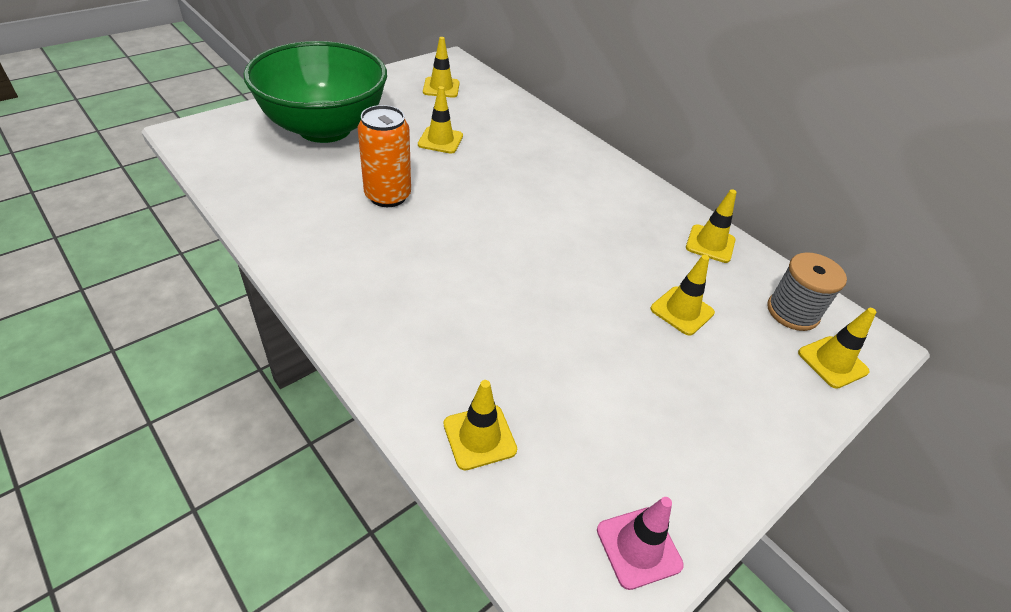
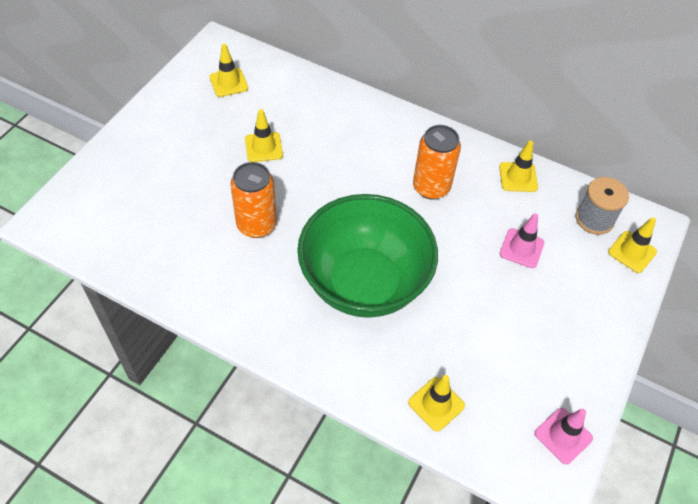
camera: 20 degrees left, 10 degrees up
(325, 128) = (159, 171): green bowl -> green bowl (364, 283)
(600, 222) = (431, 187): none -> orange can
(682, 311) = (521, 248): yellow traffic cone -> pink traffic cone

